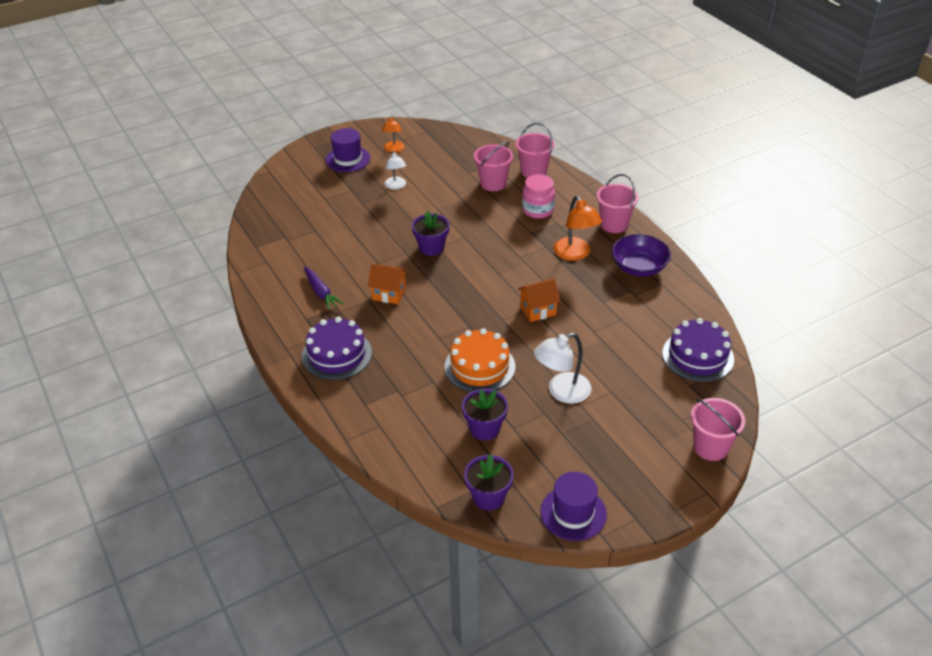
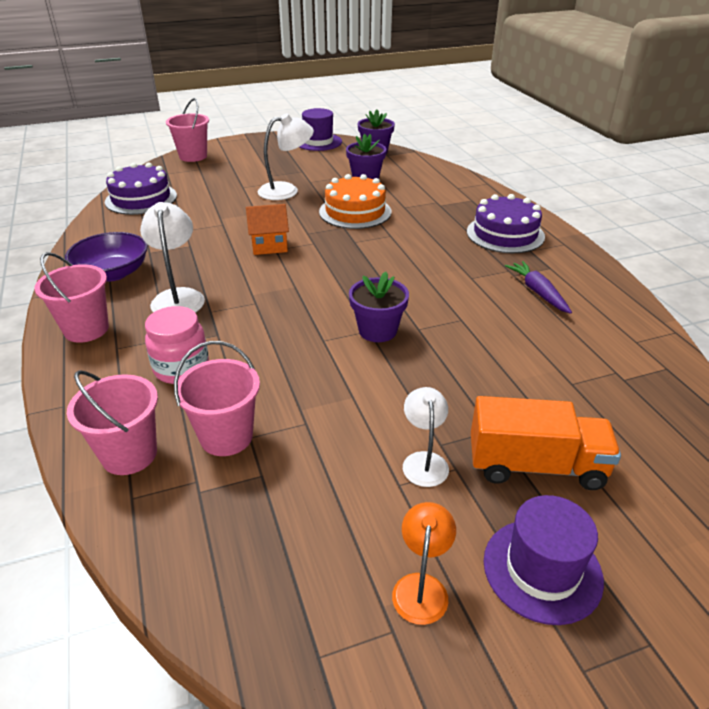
camera: 170 degrees left, 5 degrees down
(343, 191) = (536, 466): none -> orange truck
(389, 294) = (445, 281): orange house -> none
(575, 254) = (178, 297): orange lamp -> white lamp

